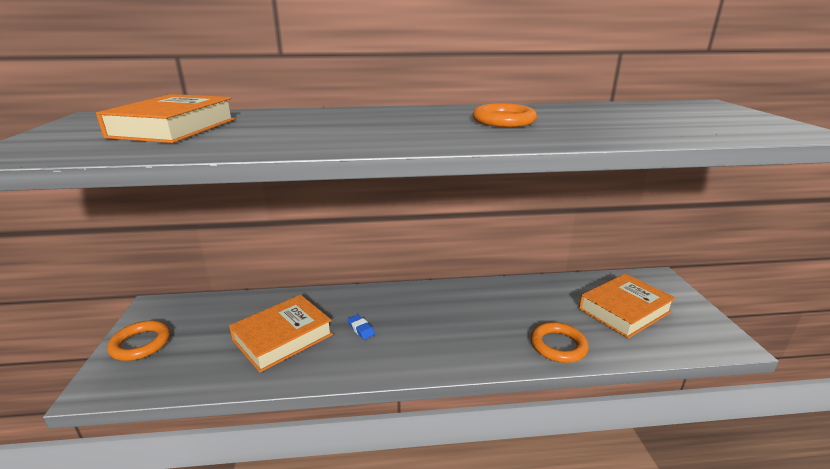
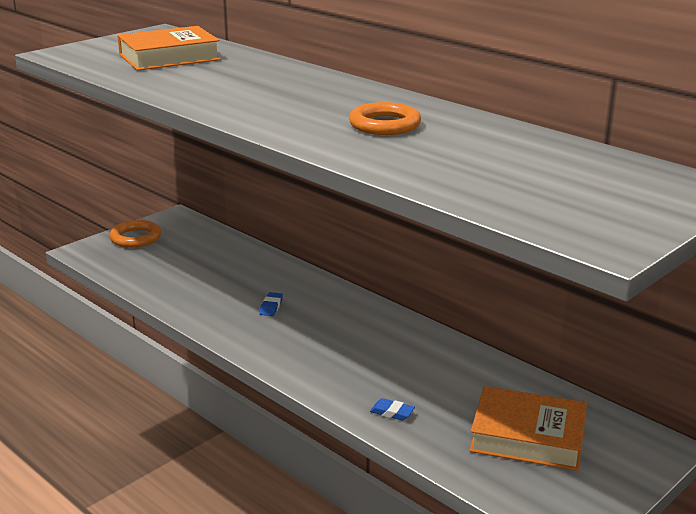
camera: 50 degrees right, 0 degrees up
(283, 337) = (214, 281): orange book -> none
(558, 345) = (392, 412): orange ring -> blue eraser

